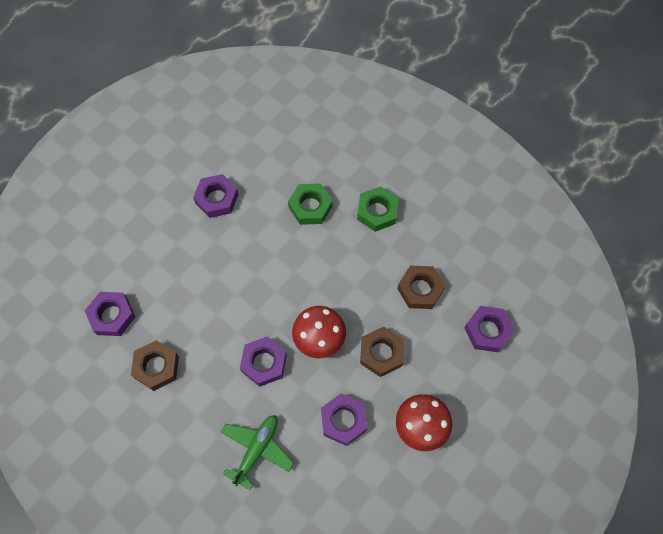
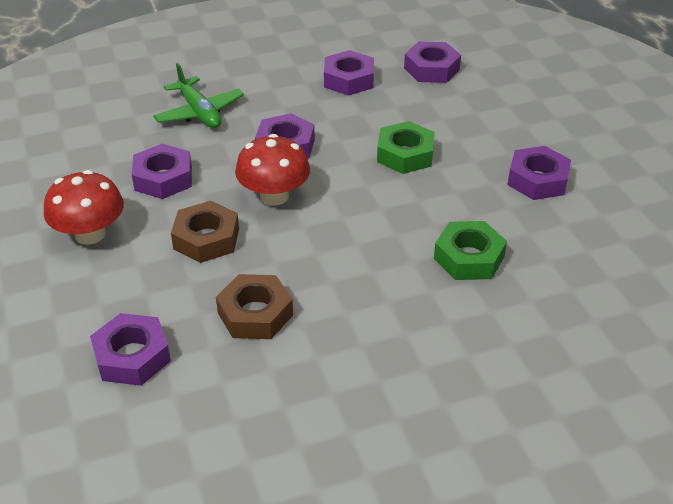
camera: 120 degrees right, 25 degrees down
(156, 367) = (348, 79): brown nut -> purple nut
(377, 212) = (413, 323): green nut -> green nut (405, 154)

